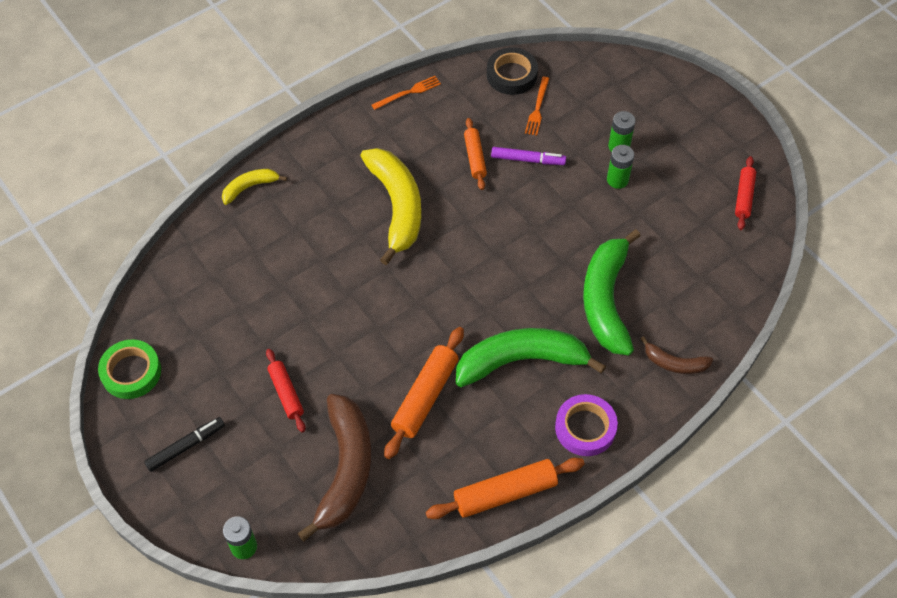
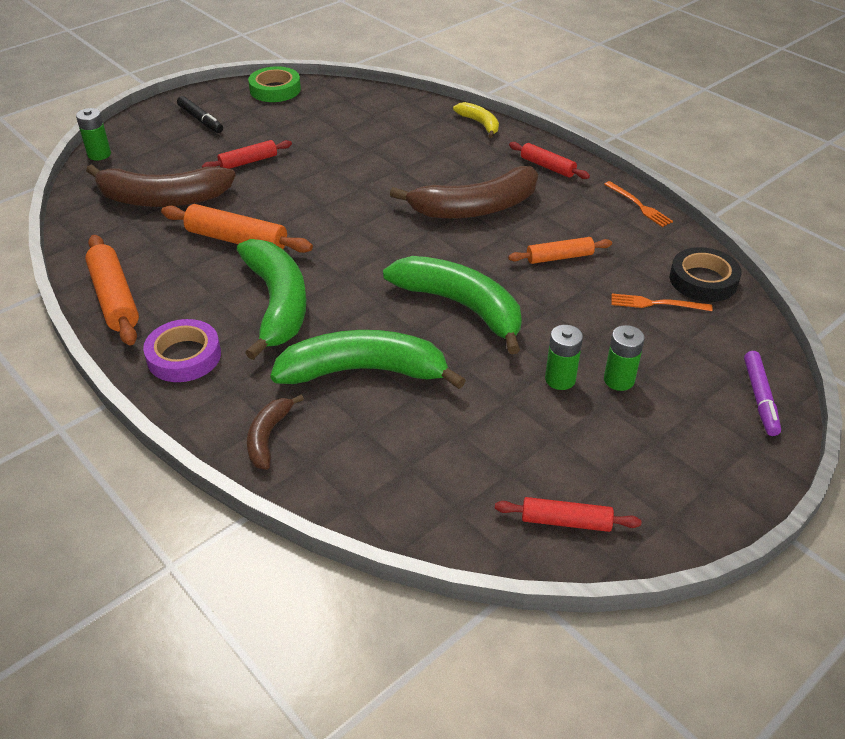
camera: 85 degrees right, 15 degrees down
(338, 145) = (547, 167): none -> red rolling pin
(396, 206) = (475, 208): yellow banana -> brown banana
(528, 160) = (569, 298): purple marker -> purple marker (760, 398)
(533, 231) = (461, 306): none -> green banana

